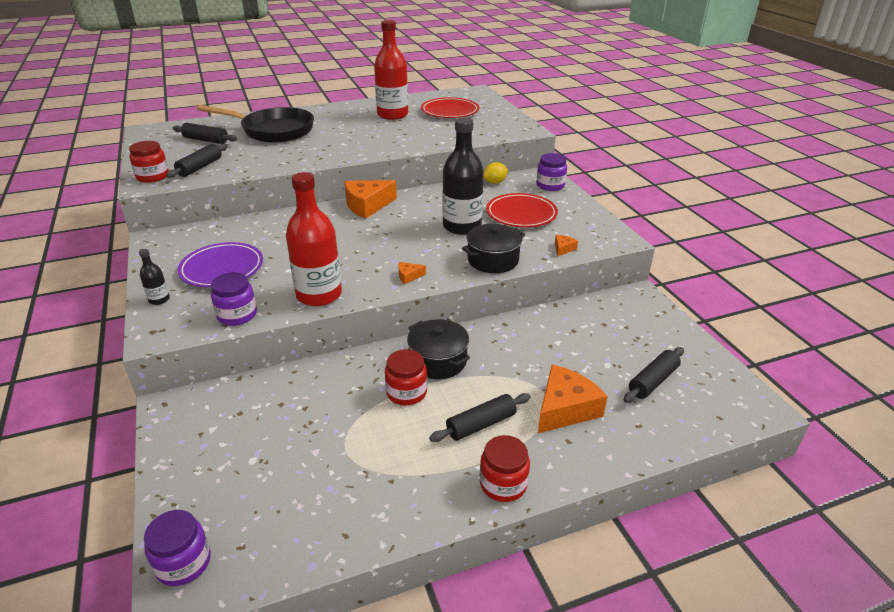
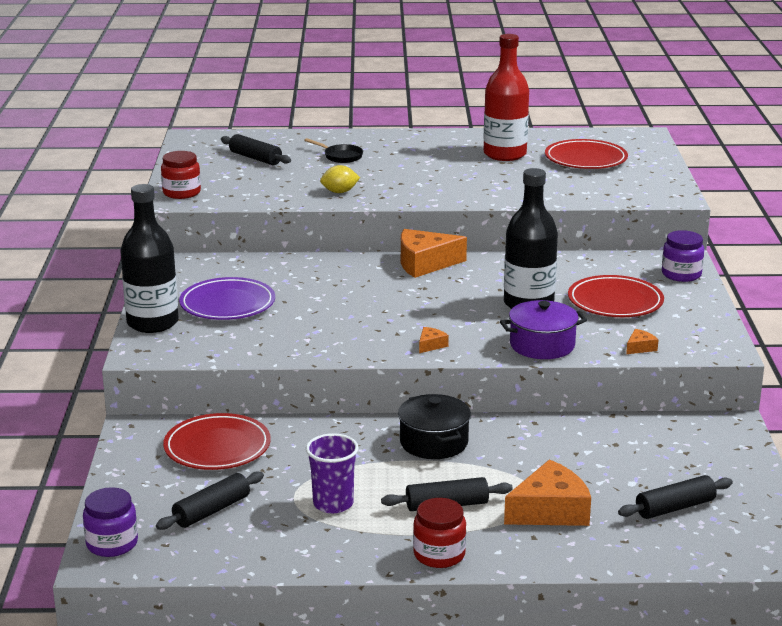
camera: 20 degrees right, 10 degrees down
(159, 300) = (152, 323): black bottle -> black bottle, size x2.27
(200, 167) = (237, 189): black rolling pin -> black rolling pin (211, 510)
(237, 315) = (226, 350): purple jar -> none
(254, 410) = (217, 447): none -> red plate
(273, 130) = (340, 156): black pan -> black pan, size x0.42
(319, 295) = (320, 346): red bottle -> none
(384, 449) = (333, 504): none -> purple cup
(406, 392) = (382, 463): red jar -> none
(409, 276) = (431, 345): orange cheese -> orange cheese turned 120 degrees clockwise
(493, 260) = (542, 345): black pot -> purple pot
(494, 182) = (607, 260): yellow lemon -> yellow lemon (339, 192)

